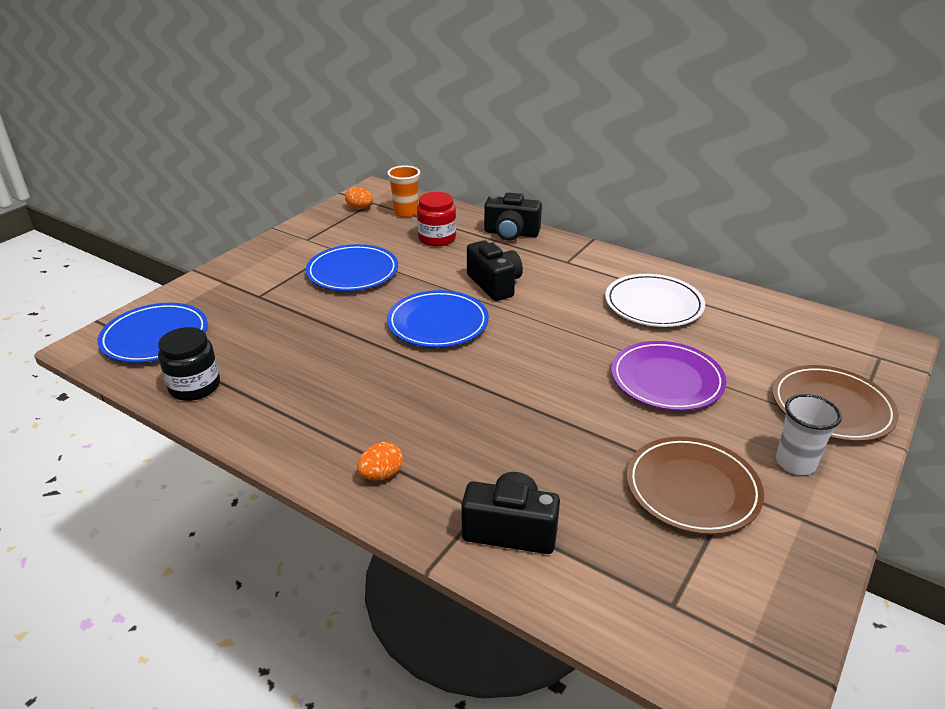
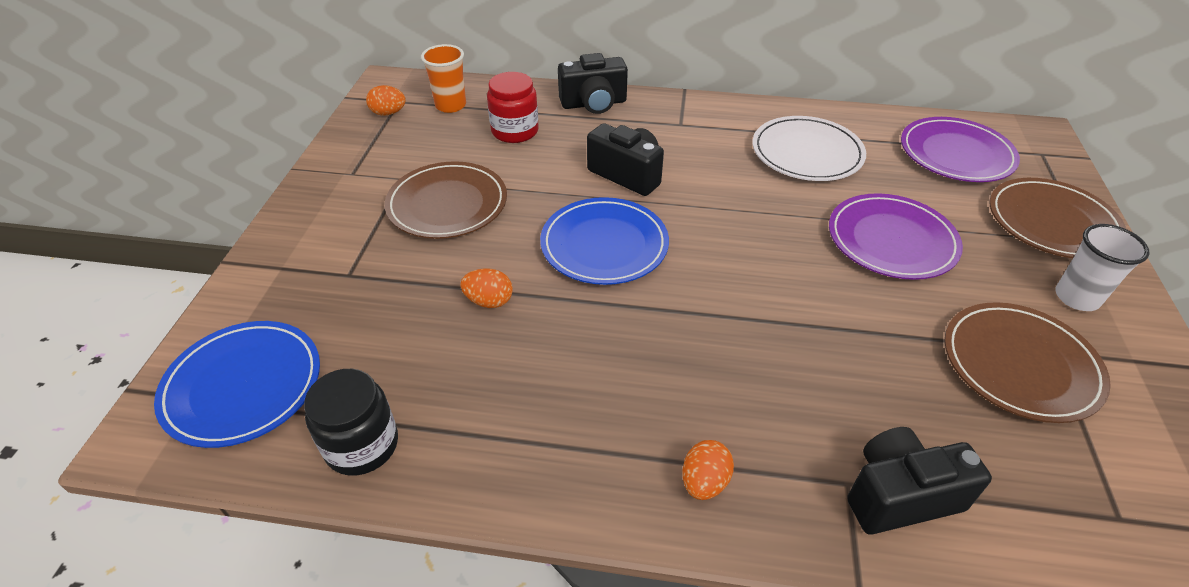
camera: 25 degrees left, 10 degrees up
(332, 334) = (489, 301): none -> orange egg
(352, 272) = (447, 204): blue plate -> brown plate
(791, 337) = (956, 154): none -> purple plate

